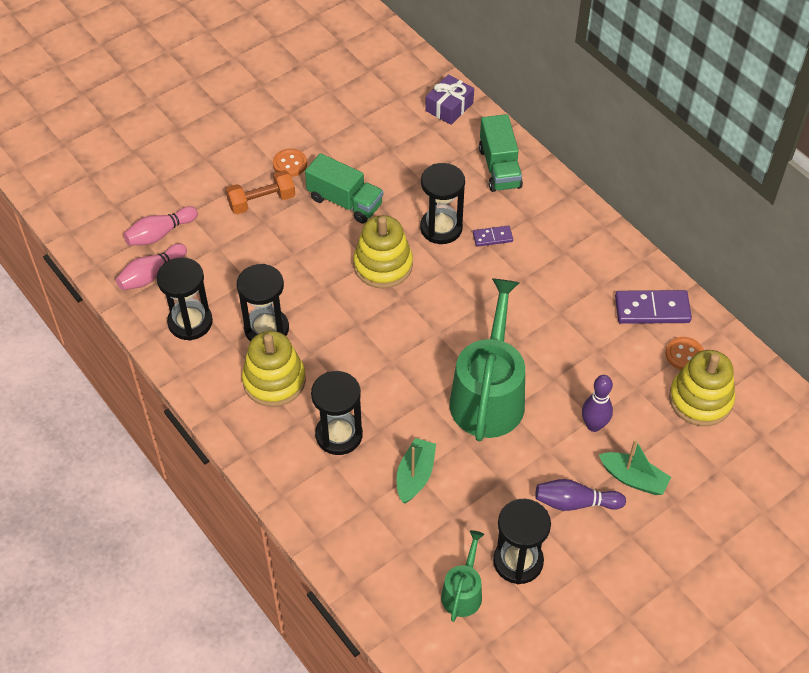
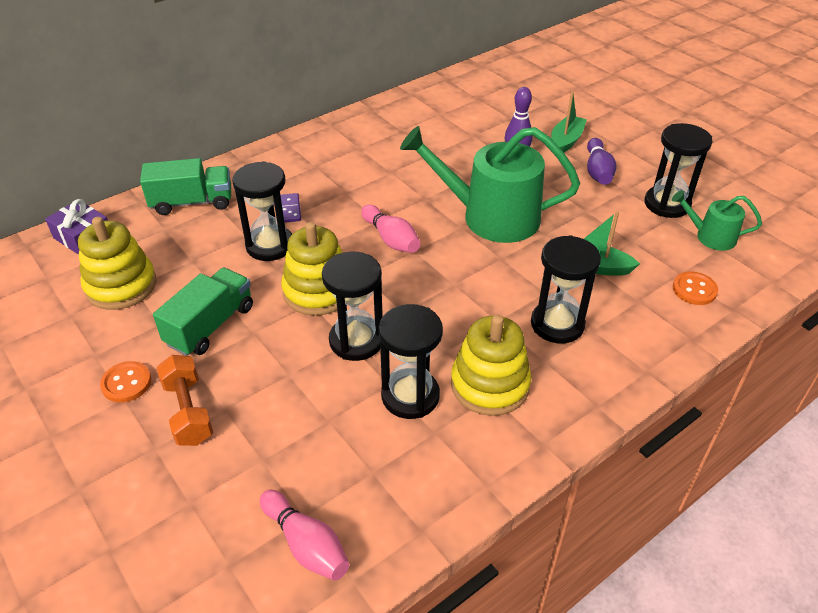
camera: 90 degrees left, 10 degrees down
(160, 234) = (224, 539): pink bowling pin -> pink bowling pin (391, 239)
(190, 322) = (399, 483): black hourglass -> black hourglass (356, 341)
(652, 309) = (388, 122): purple domino -> none
(684, 354) = (437, 110): orange button -> orange button (694, 290)
(700, 399) = (482, 106): yellow stacking toy -> yellow stacking toy (121, 286)

